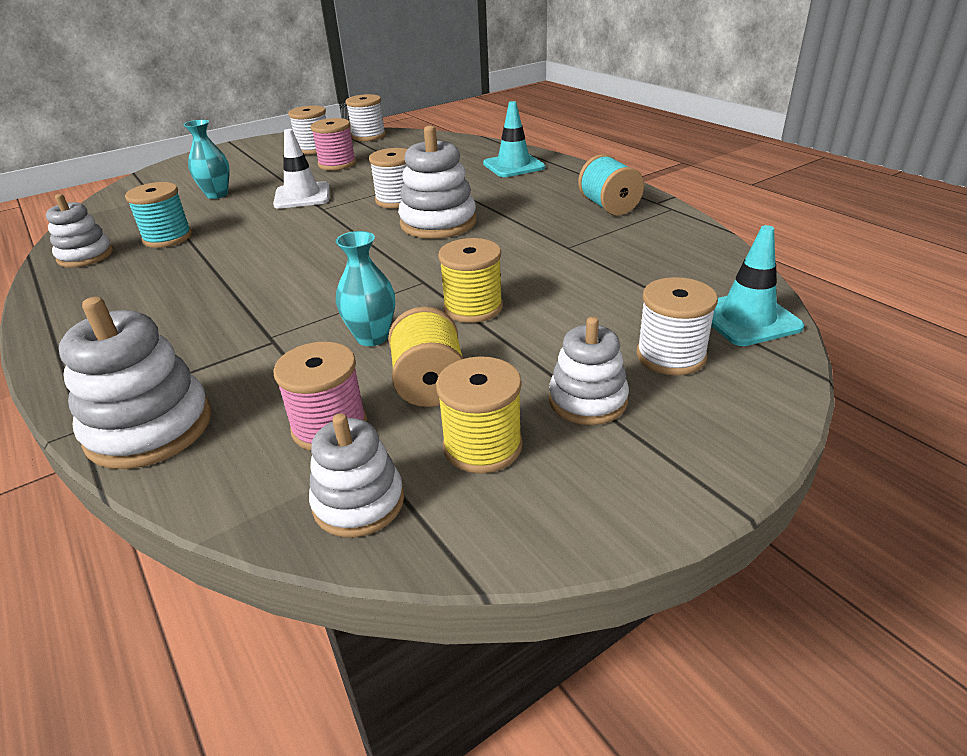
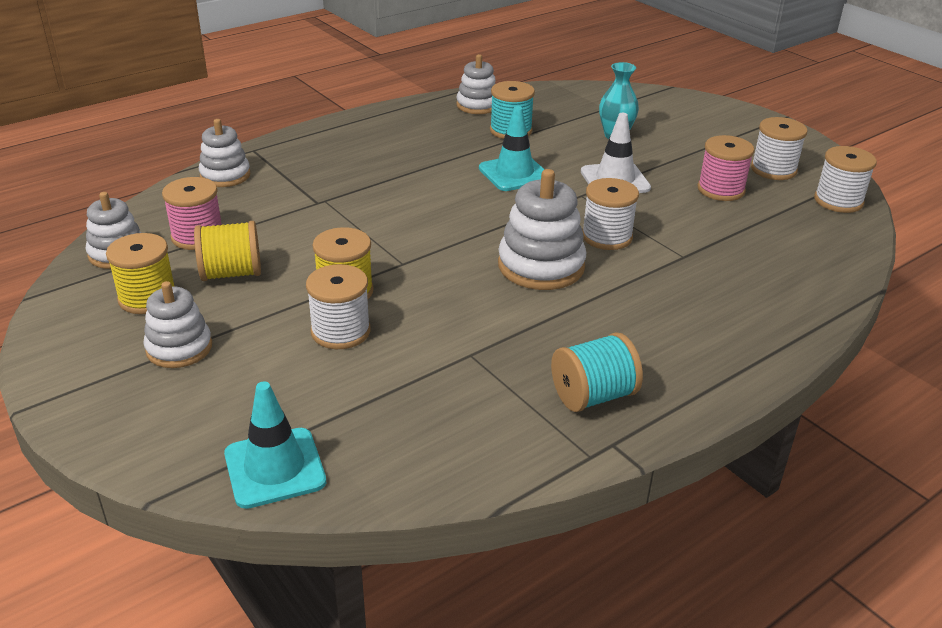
camera: 85 degrees right, 0 degrees up
(149, 428) = (225, 175): white stacking toy -> white stacking toy, size x0.65
(372, 337) = (309, 244): turquoise vase -> none
(513, 166) = (743, 320): turquoise traffic cone -> turquoise traffic cone (514, 173)
(671, 356) = (225, 402): white spool -> white spool (340, 331)

